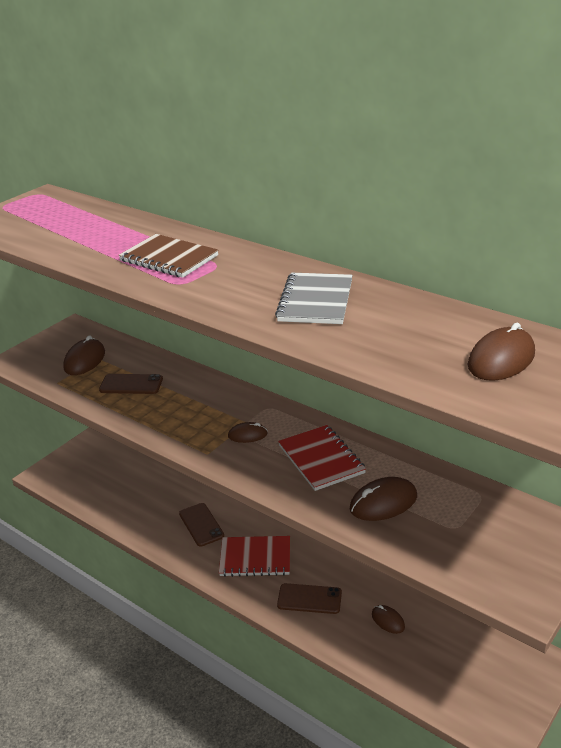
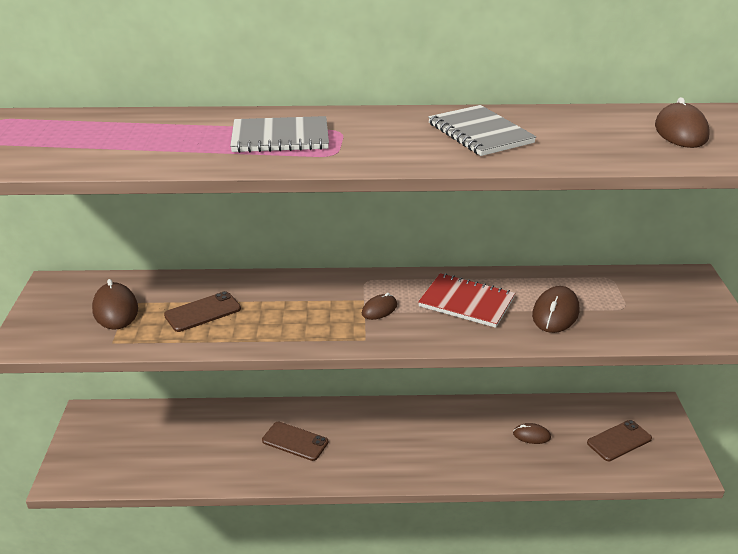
camera: 40 degrees left, 0 degrees up
(169, 258) = (280, 138): brown notebook -> grey notebook
(255, 558) = (376, 444): red notebook -> none
(309, 599) = (457, 452): brown phone -> brown phone (619, 441)

